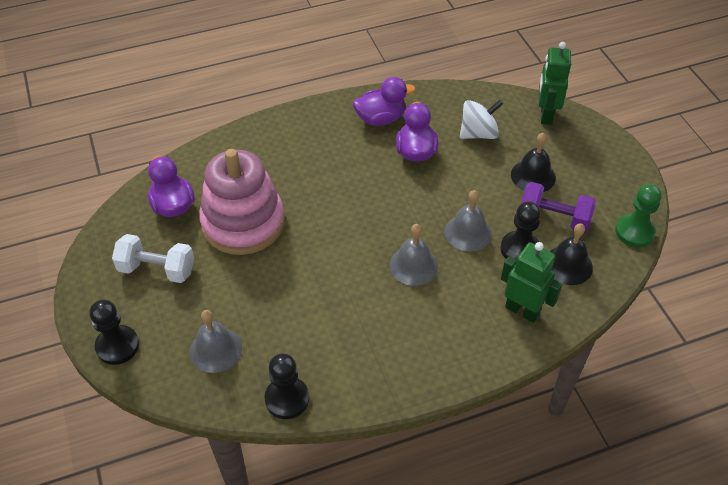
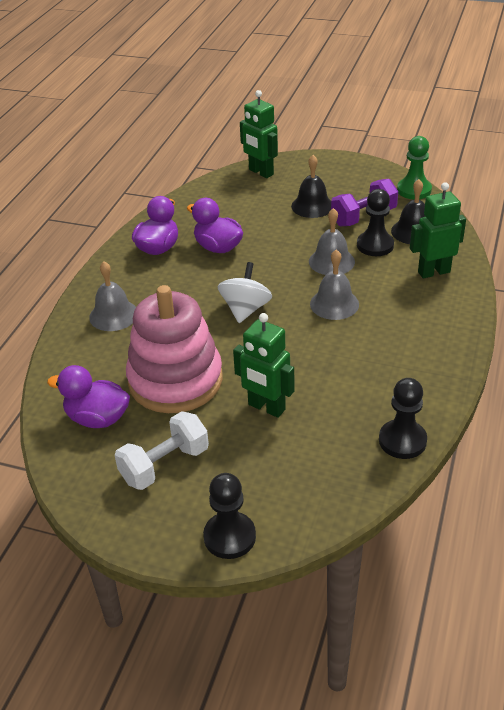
camera: 50 degrees left, 10 degrees down
(215, 349) = (304, 464): grey bell -> grey bell (113, 315)
(257, 292) = (266, 407): none -> green robot
(478, 133) = (239, 209): white spinning top -> white spinning top (245, 309)

